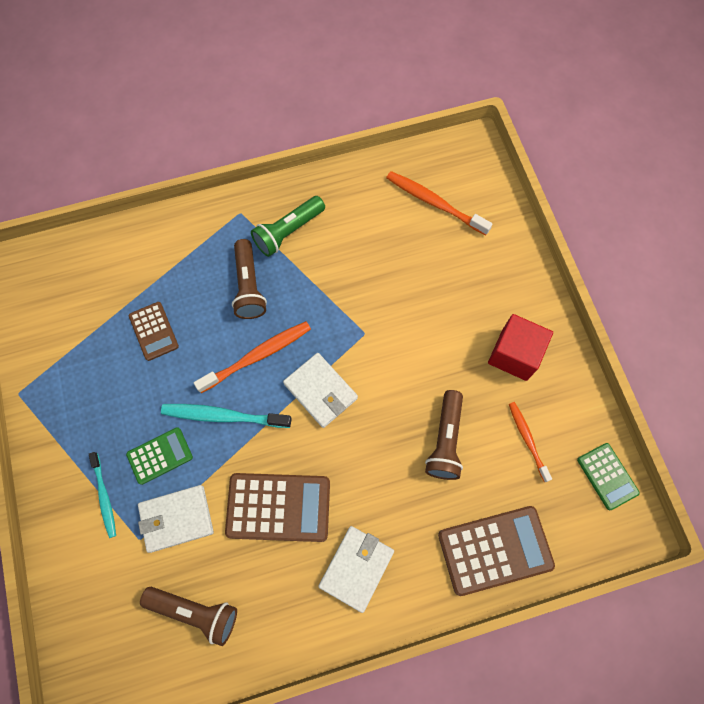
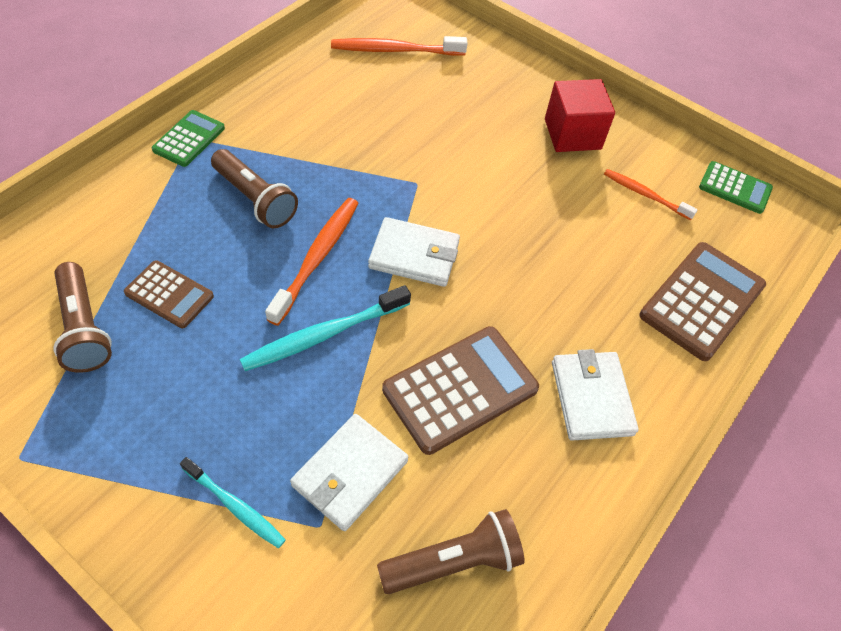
camera: 40 degrees left, 15 degrees down
(160, 456) = (276, 418): green calculator -> green calculator (189, 139)
(288, 232) = (262, 133): green flashlight -> none
(445, 440) = (575, 234): brown flashlight -> brown flashlight (84, 328)

